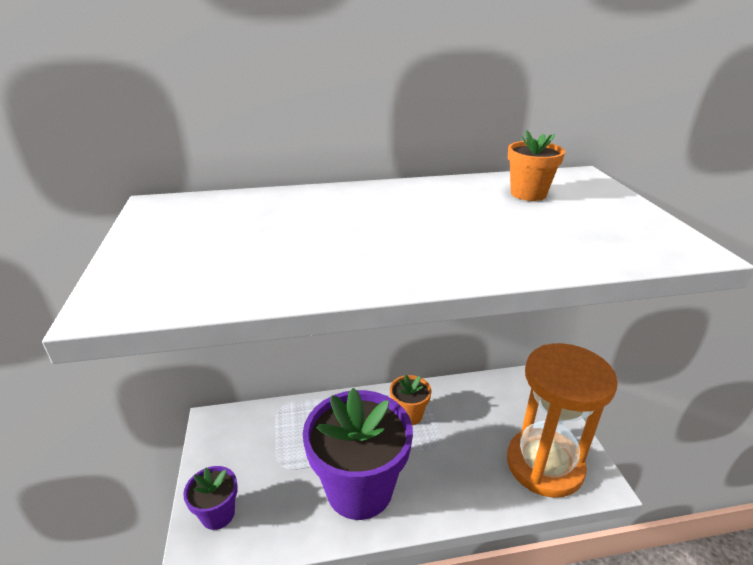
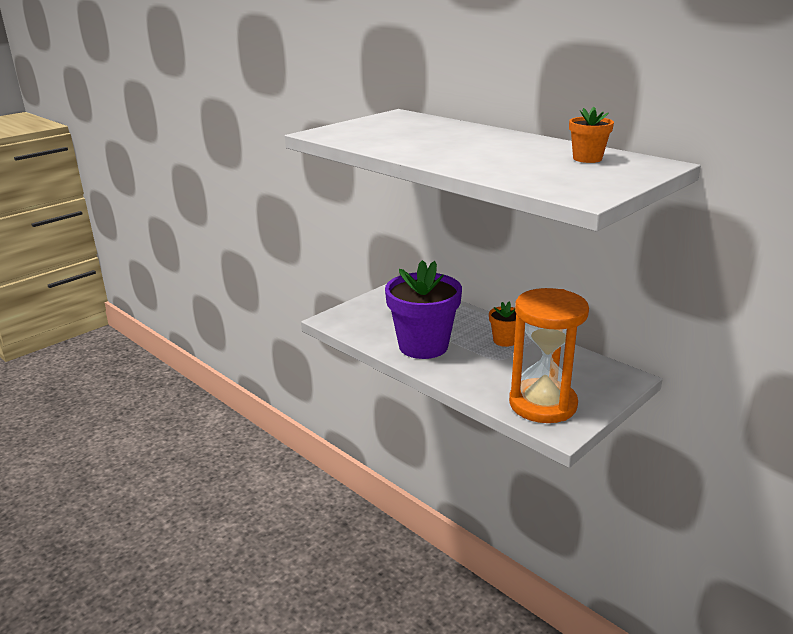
camera: 55 degrees right, 5 degrees down
(218, 514) = (352, 315): purple flower pot -> none

